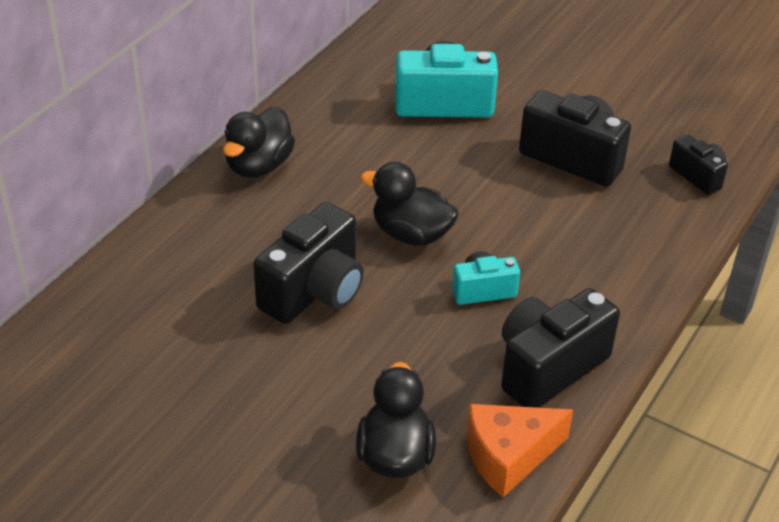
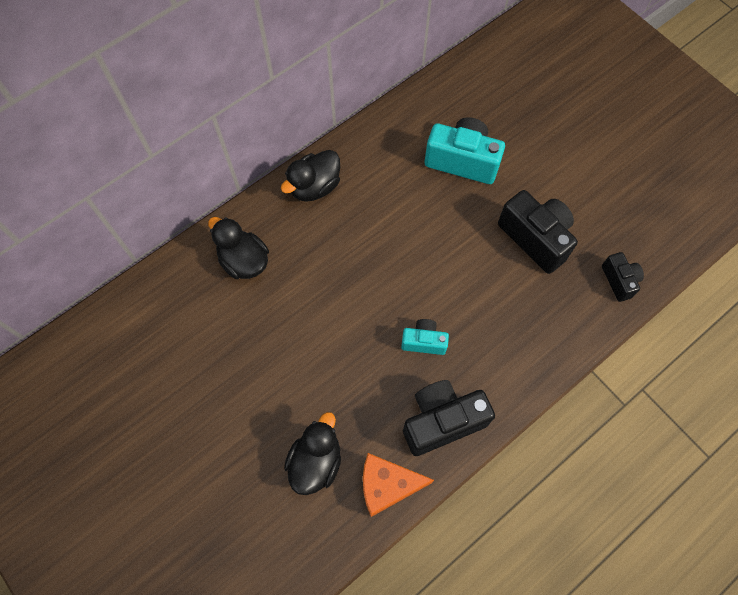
camera: 20 degrees right, 25 degrees up
(314, 291) = (313, 309): black camera -> none
(411, 234) = (394, 277): black duck -> black duck (244, 261)

